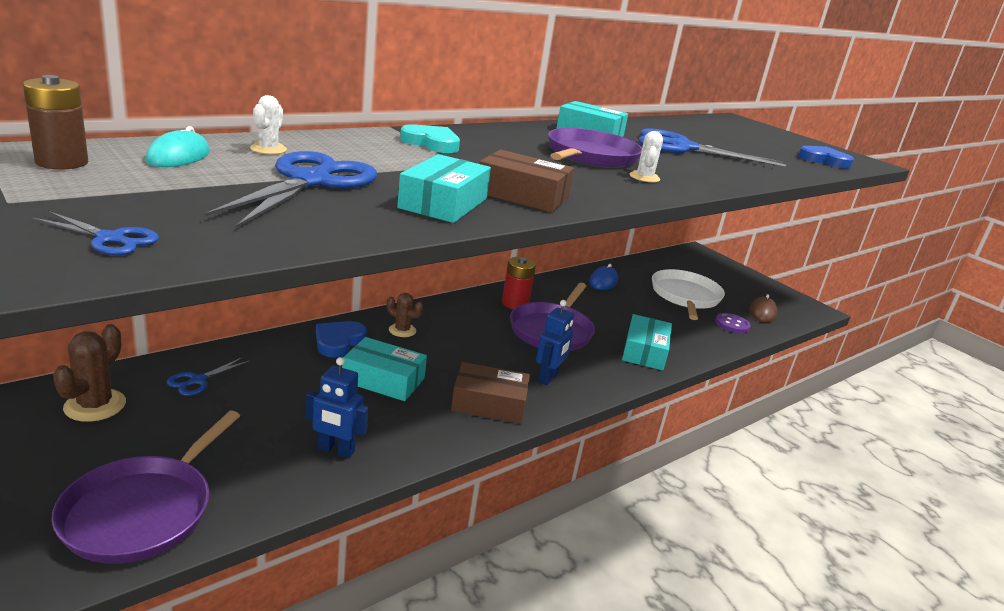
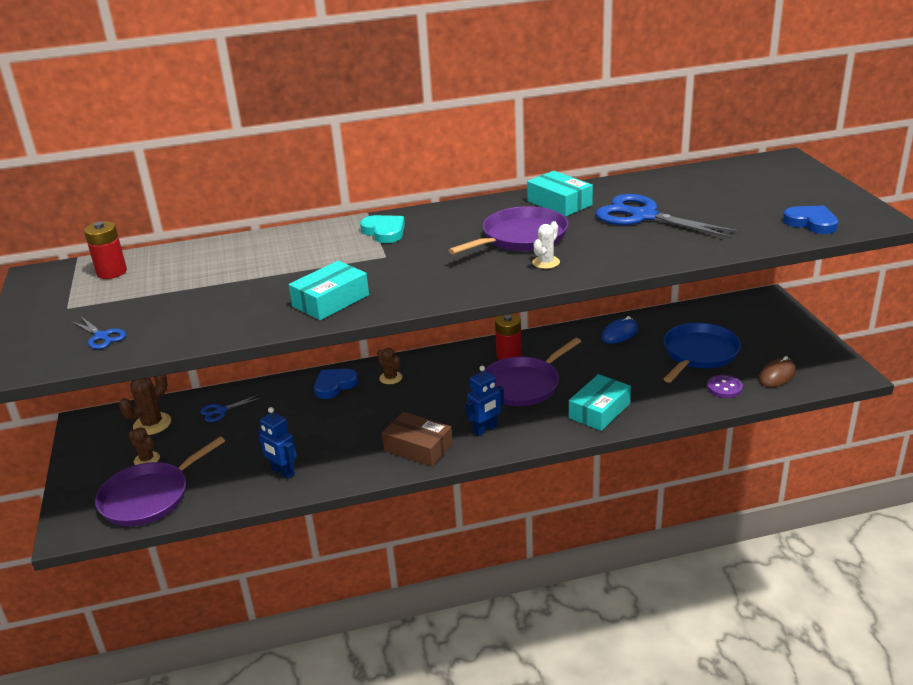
camera: 30 degrees right, 5 degrees up
(62, 162) = (112, 272): brown battery -> red battery
(110, 456) = (147, 459): none -> brown cactus
(178, 156) = (184, 261): turquoise mouse -> none
(268, 149) = (249, 249): white cactus -> none
(311, 181) = (253, 282): blue scissors -> none
(383, 379) = (349, 420): turquoise box -> none
(522, 195) = (404, 290): brown box -> none
(685, 297) = (699, 354): white pan -> blue pan

